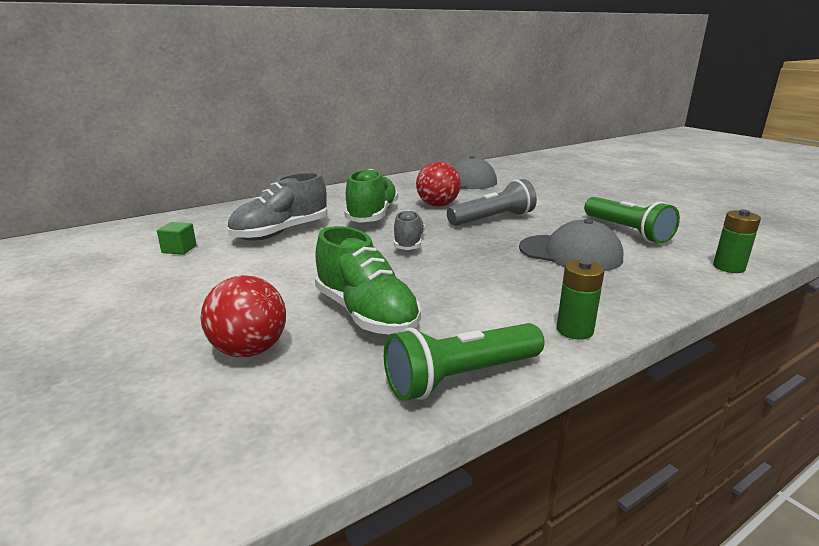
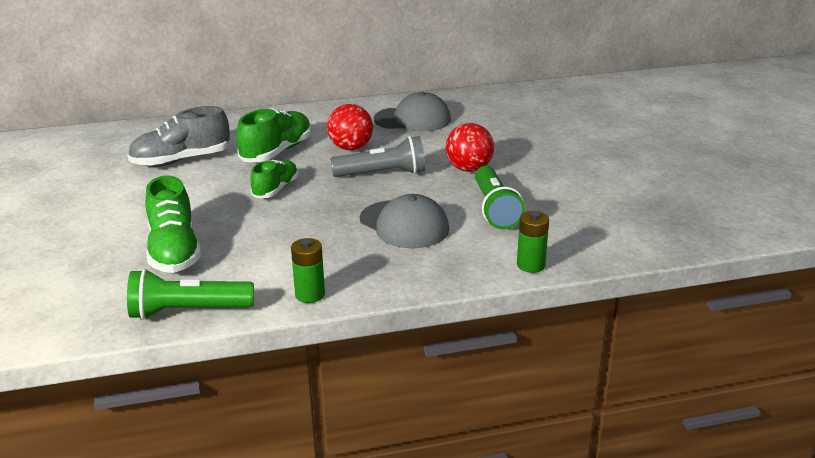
camera: 20 degrees right, 5 degrees up
(179, 249) = (90, 166): green cube -> none
(249, 350) = (74, 264): red ball -> red ball (469, 169)
(408, 243) = (275, 189): grey shoe -> green shoe

